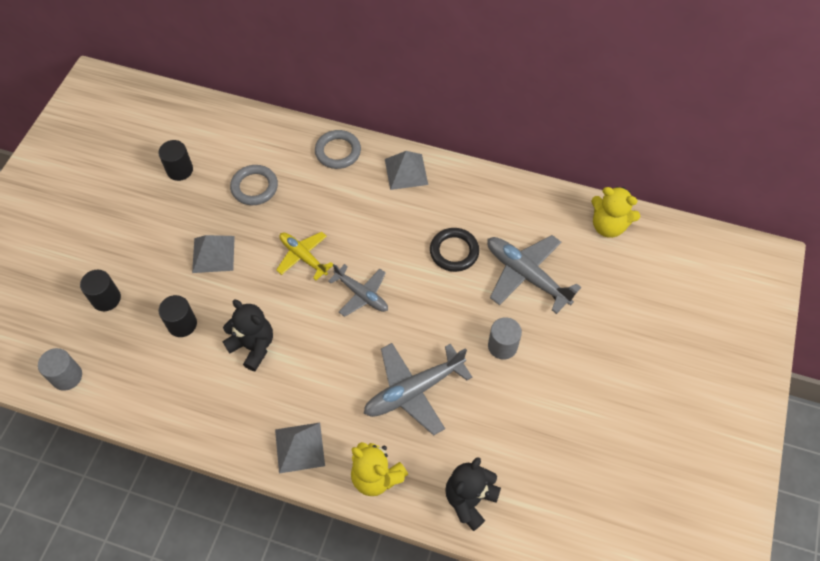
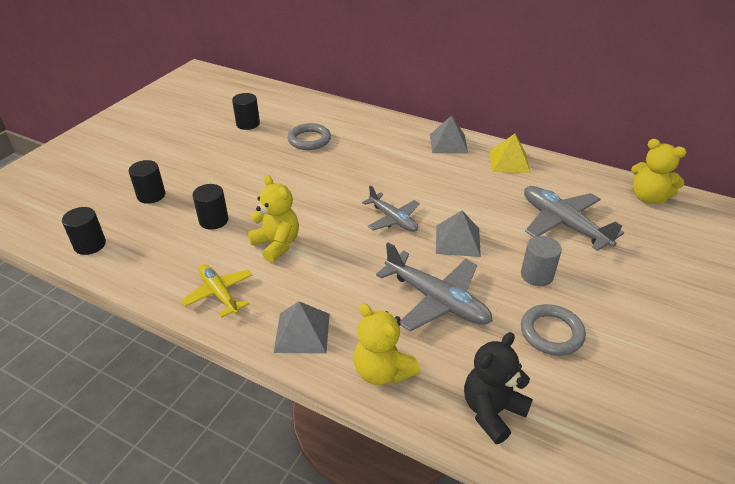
camera: 10 degrees right, 20 degrees down
(67, 376) = (90, 245): grey cylinder -> black cylinder
(213, 254) = (259, 177): grey pyramid -> grey pyramid (458, 240)
(253, 346) = (276, 244): black teddy bear -> yellow teddy bear
(303, 257) = (342, 187): yellow plane -> yellow plane (219, 294)
(338, 152) = (388, 126): grey ring -> grey ring (551, 333)
(414, 390) = (436, 300): grey plane -> grey plane turned 120 degrees counterclockwise
(454, 251) = (489, 199): black ring -> none
(471, 192) = (509, 162): none -> yellow pyramid

